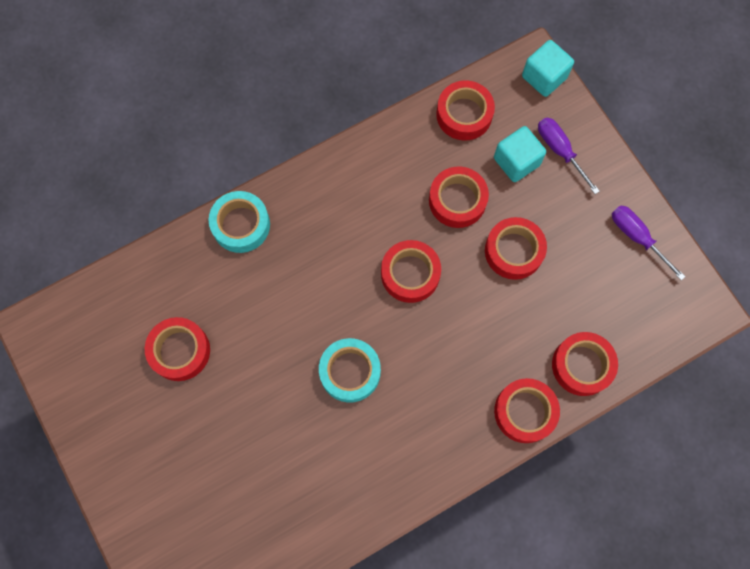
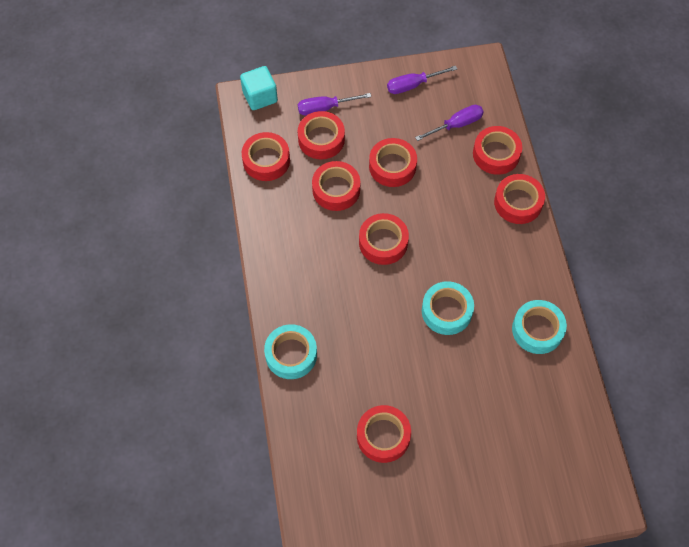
camera: 70 degrees left, 10 degrees down
(363, 483) = (537, 330): none -> turquoise tape
(516, 161) = (321, 139): turquoise cube -> red tape
(603, 306) = (456, 125): none -> purple screwdriver

